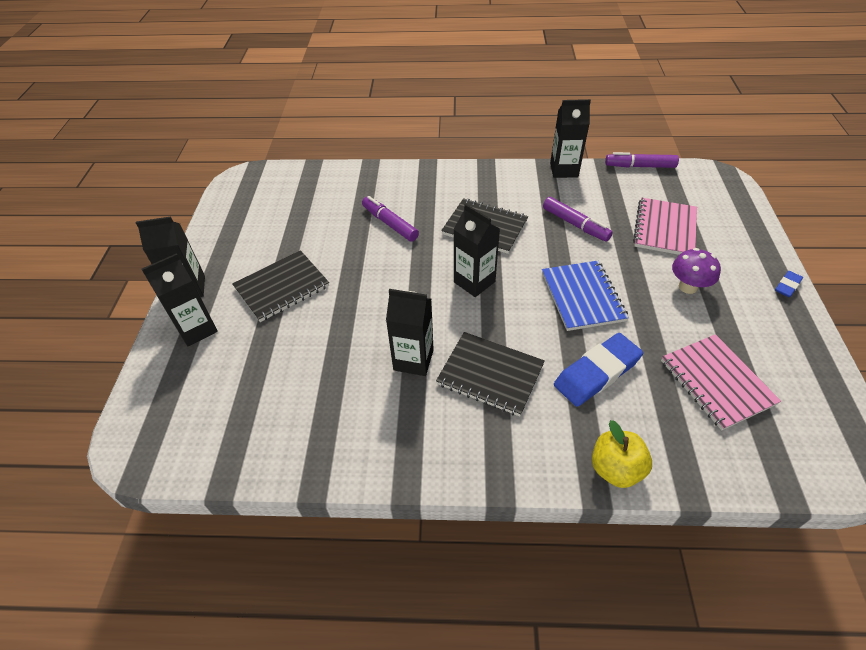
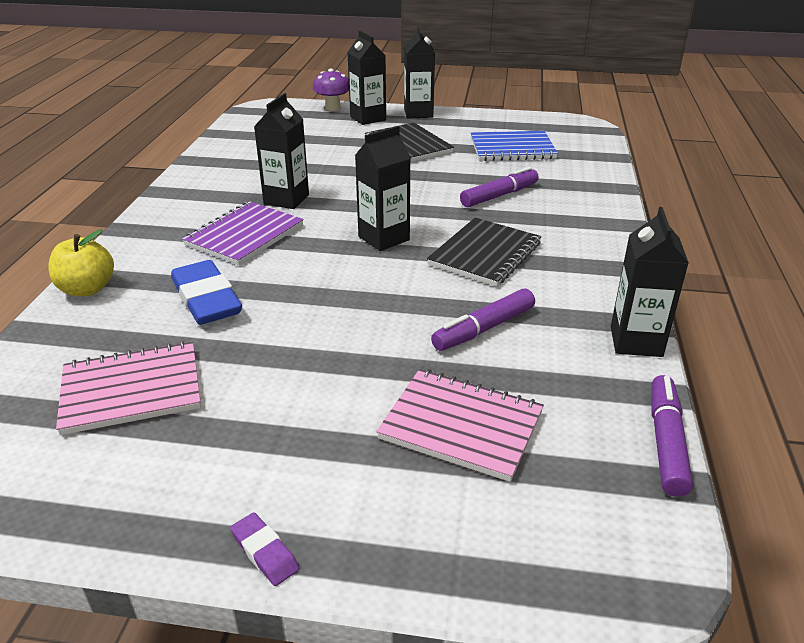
camera: 95 degrees right, 15 degrees down
(490, 374) = (245, 235): black notebook -> purple notebook
(582, 297) = (330, 309): blue notebook -> blue notebook (512, 148)
(688, 287) = (312, 413): purple mushroom -> purple mushroom (332, 108)
(787, 286) = (264, 552): blue eraser -> purple eraser

